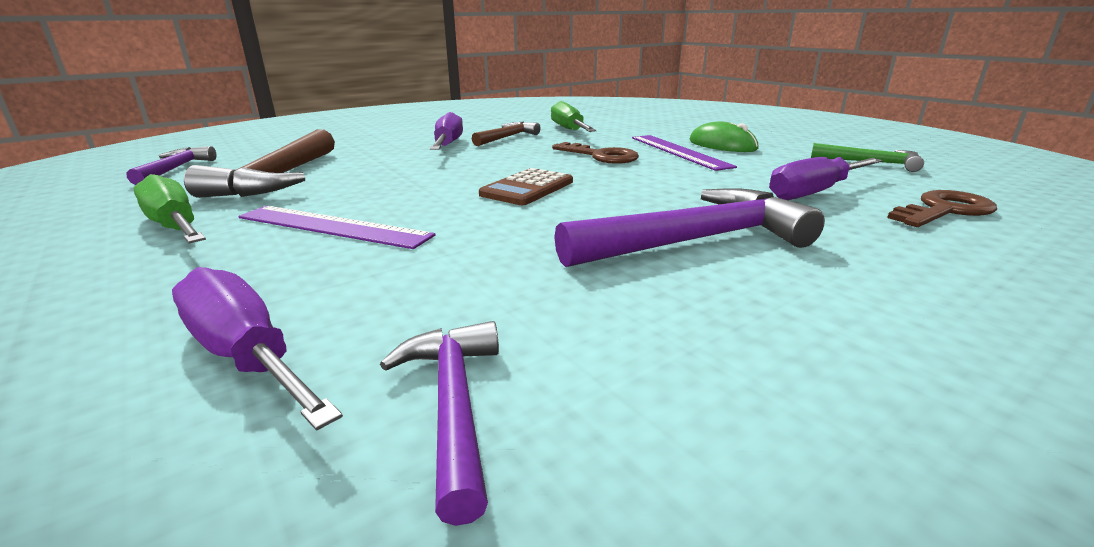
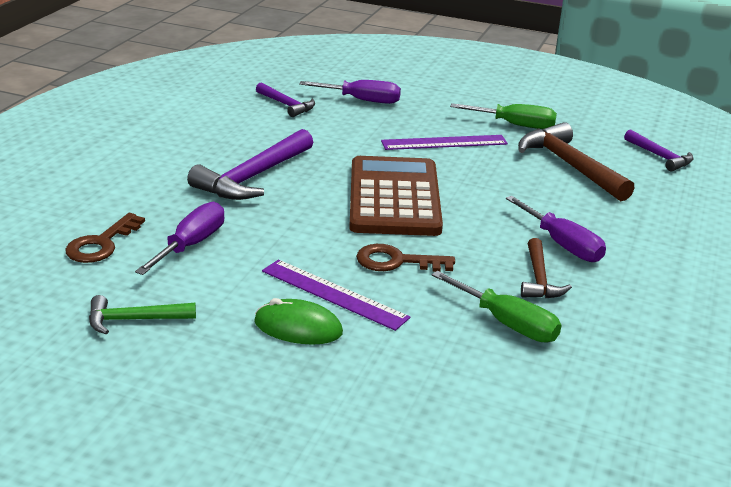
camera: 145 degrees right, 5 degrees up
(527, 188) = (394, 198): brown calculator -> brown calculator, size x2.04

